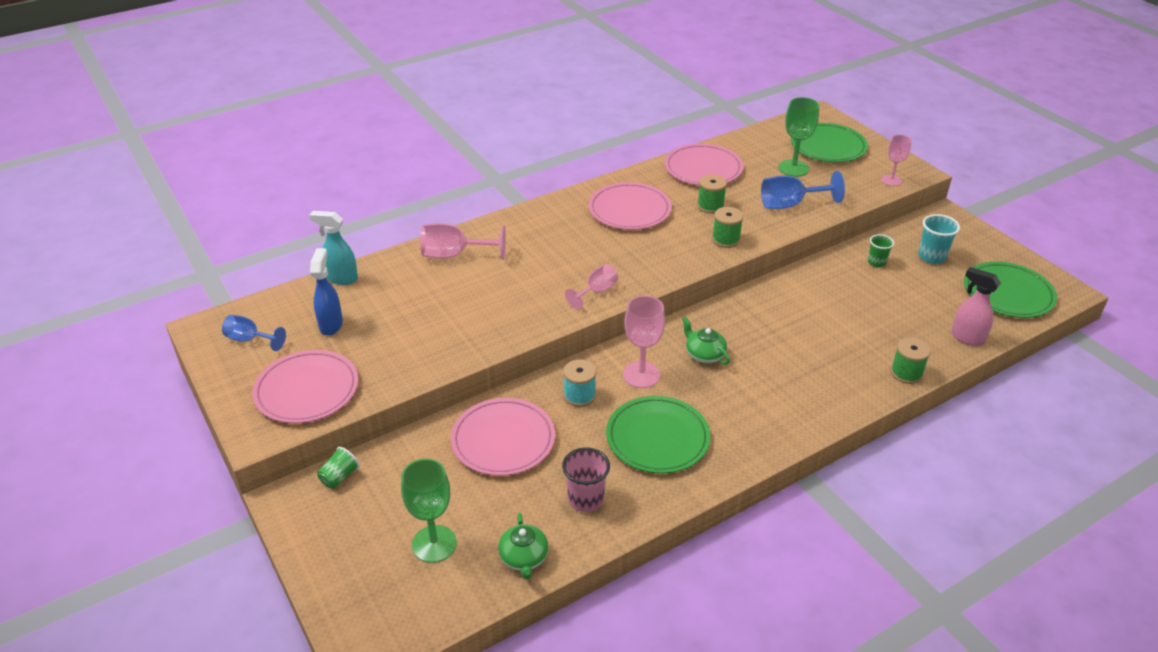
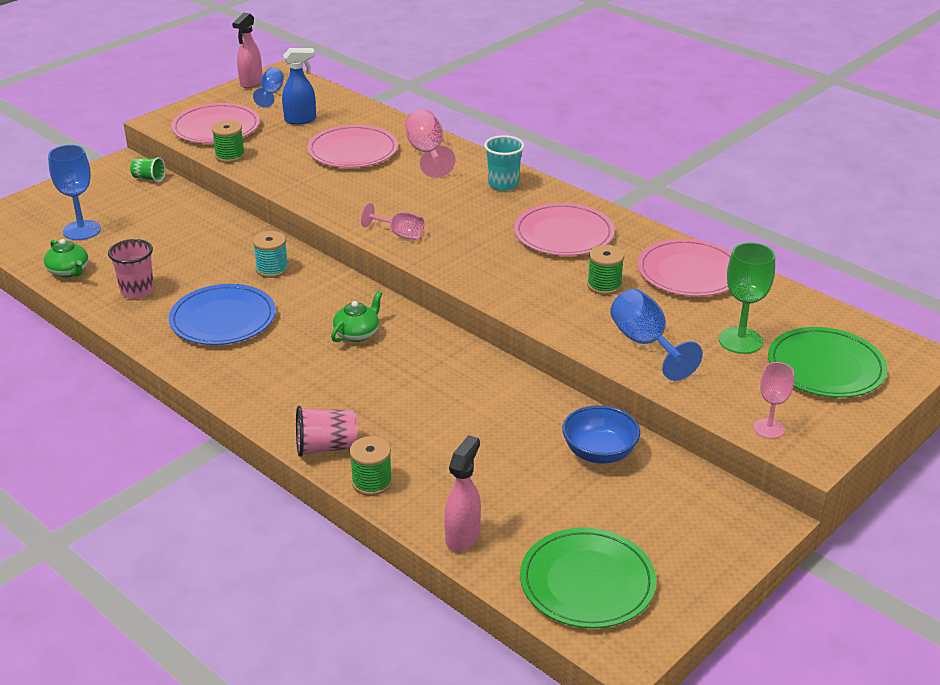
camera: 75 degrees right, 5 degrees down
(208, 352) = (251, 83): none -> pink spray bottle
(341, 278) = (367, 111): turquoise spray bottle -> none
(434, 544) = (82, 230): green goblet -> blue goblet
(503, 440) = (204, 240): pink plate -> pink plate (353, 151)
(524, 558) = (69, 271): green teapot -> green teapot turned 105 degrees counterclockwise
(641, 375) = (312, 299): pink goblet -> none
(657, 437) = (223, 319): green plate -> blue plate
(725, 239) = (537, 302): green spool -> green spool (230, 156)
(861, 392) = (326, 447): none -> pink cup
(876, 262) = (599, 452): green cup -> blue bowl
(931, 257) = (641, 504): turquoise cup -> turquoise cup (503, 184)

